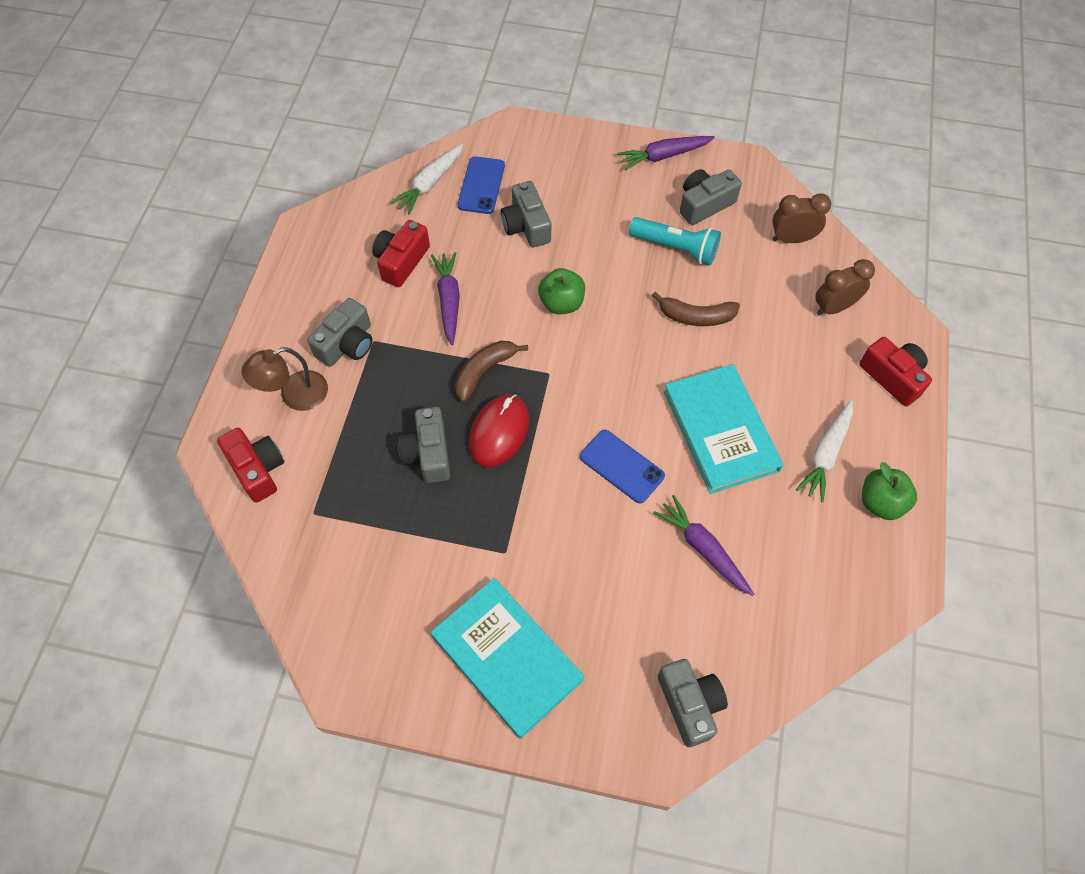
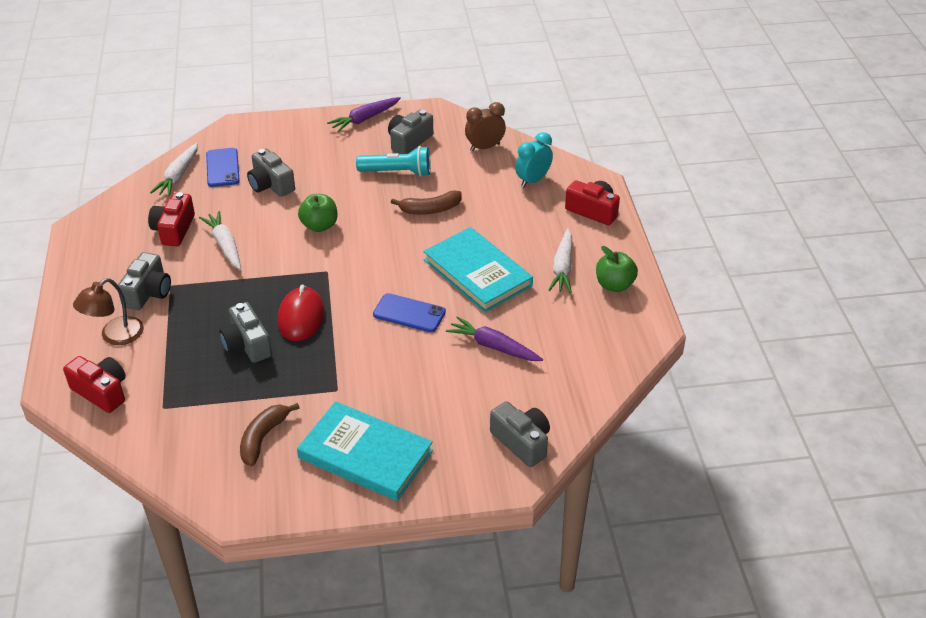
camera: 20 degrees left, 20 degrees down
(449, 300) = (225, 245): purple carrot -> white carrot
(484, 371) = (273, 282): brown banana -> brown banana (263, 438)
(834, 307) = (533, 180): brown clock -> turquoise clock

